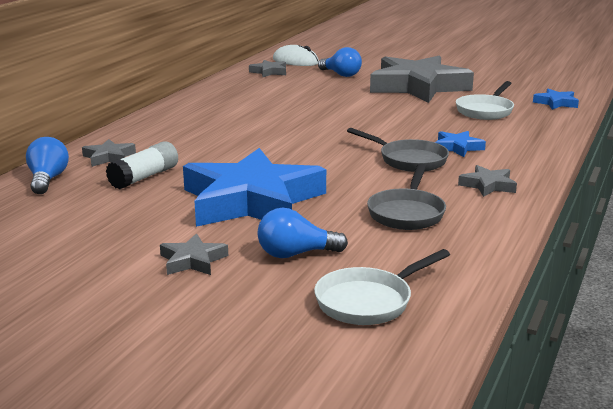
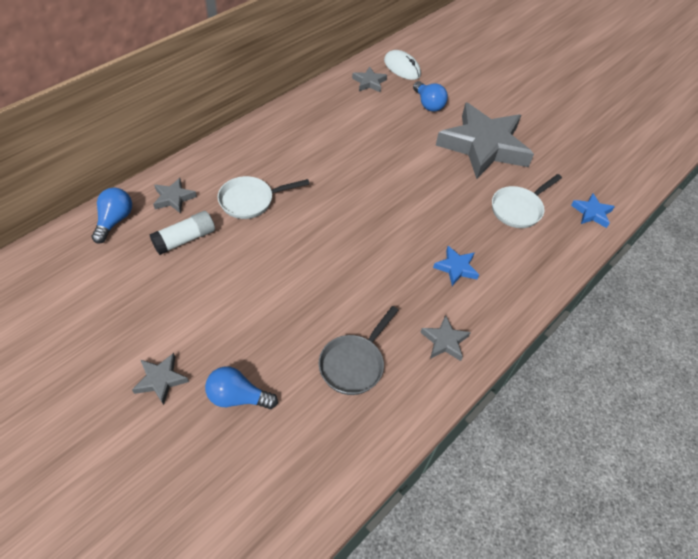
camera: 15 degrees right, 30 degrees up
(252, 201) = (246, 303): blue star -> none
(369, 301) = (255, 485): white pan -> white pan (251, 201)
(408, 160) = (403, 277): grey pan -> none

